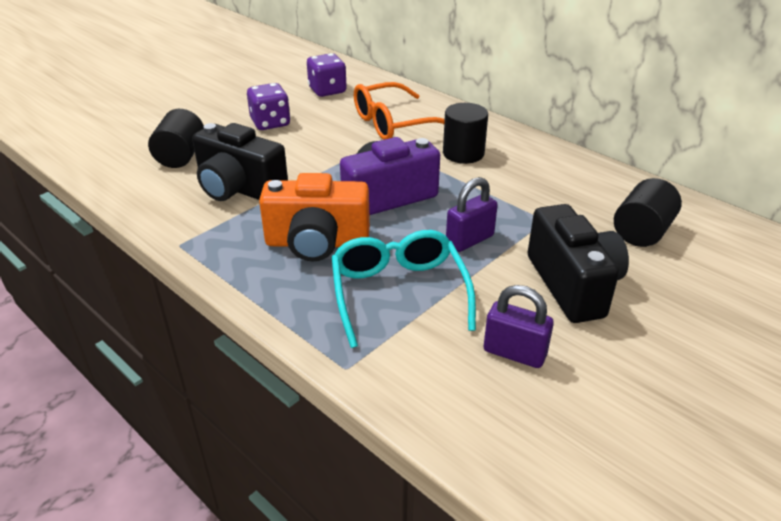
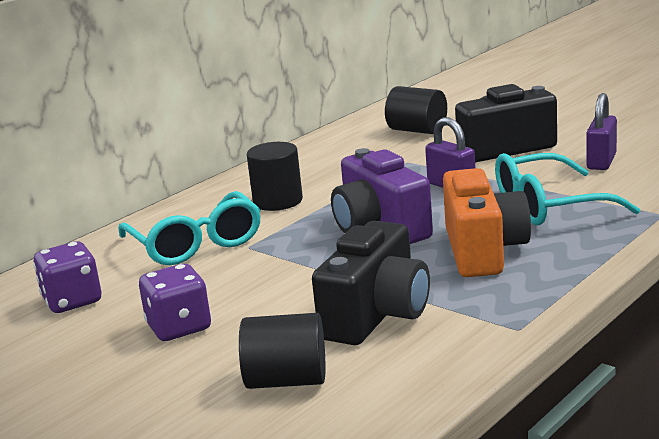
camera: 90 degrees left, 15 degrees down
(393, 124) = (196, 244): orange glasses -> turquoise glasses

